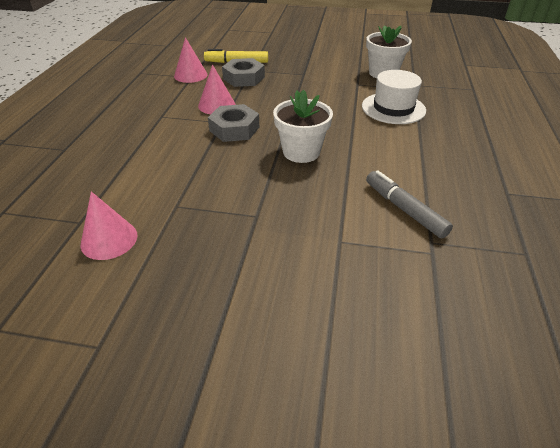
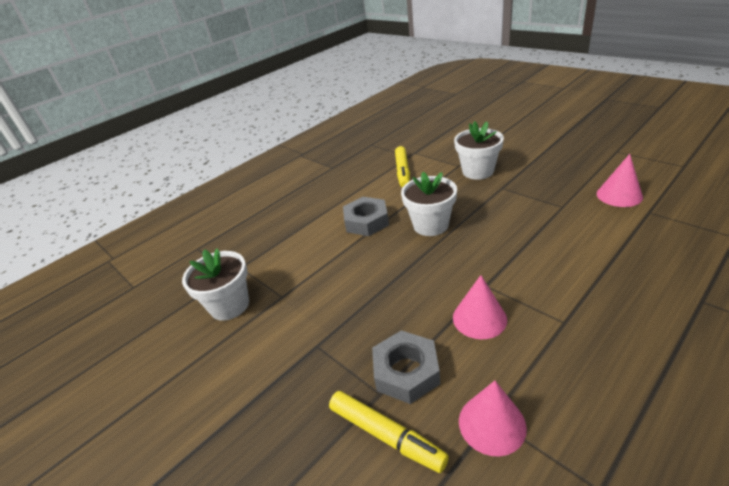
camera: 140 degrees left, 5 degrees down
(234, 129) = (477, 269): grey nut -> grey nut (366, 221)
(304, 236) = (478, 171): none -> white flower pot
(393, 108) = (298, 248): white hat -> none
(404, 209) = (403, 171): grey marker -> yellow marker

